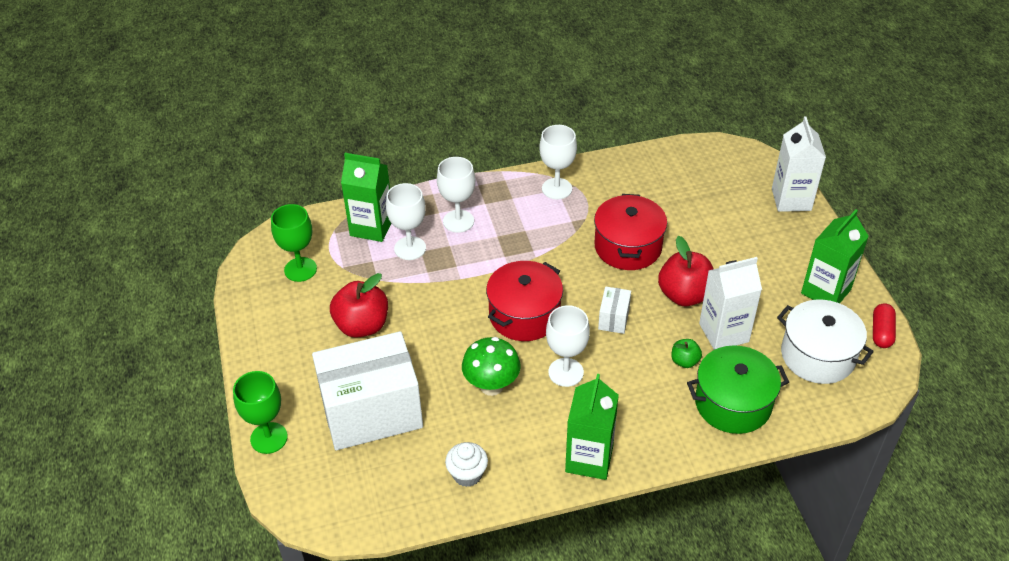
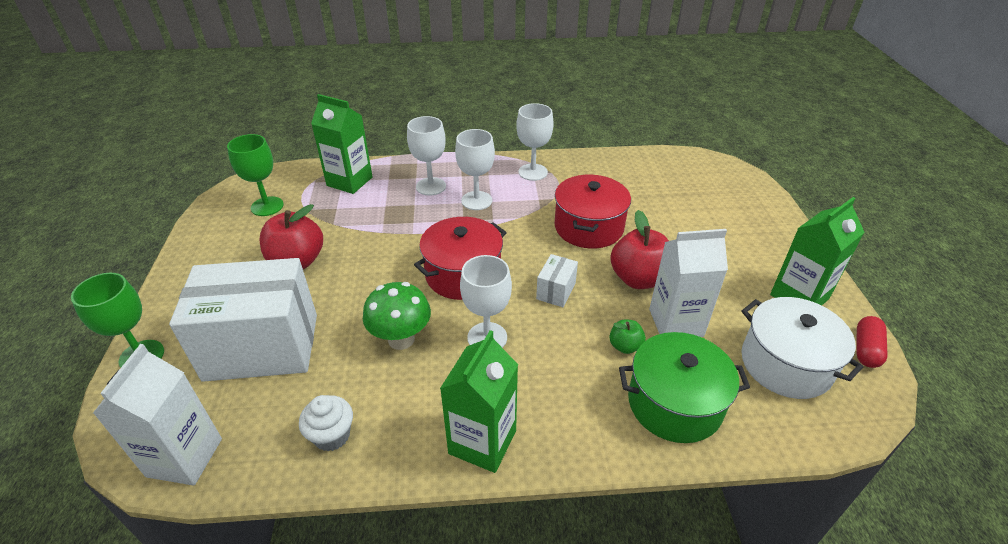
camera: 10 degrees right, 5 degrees down
(410, 248) = (376, 202): white goblet -> white goblet (476, 200)
(791, 199) = (766, 207): white carton -> white carton (185, 457)

